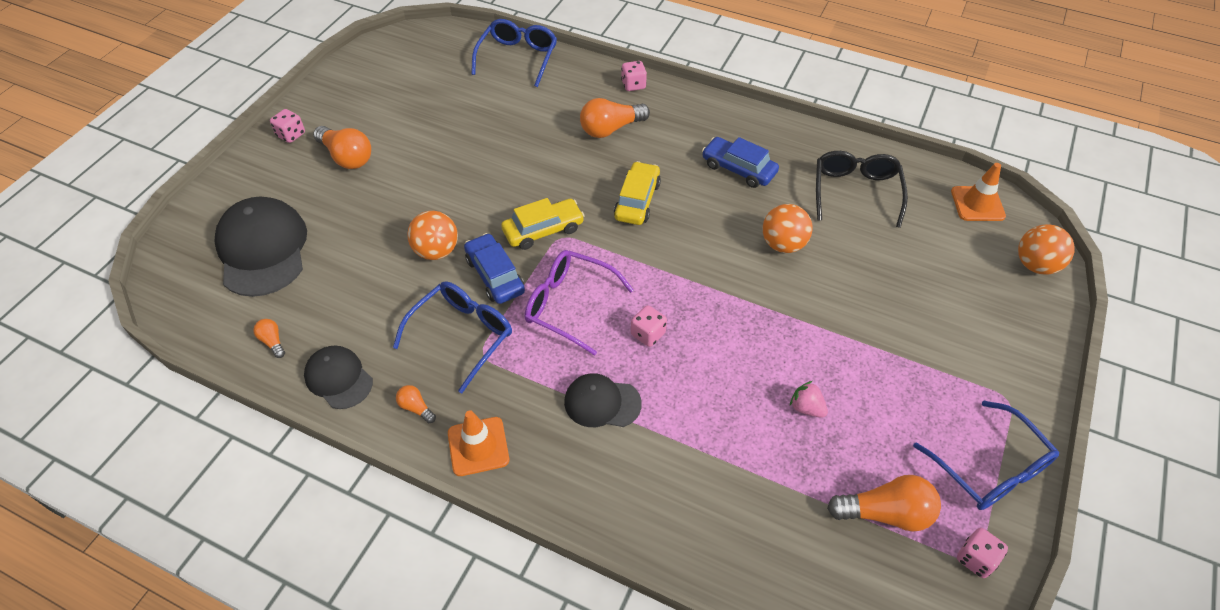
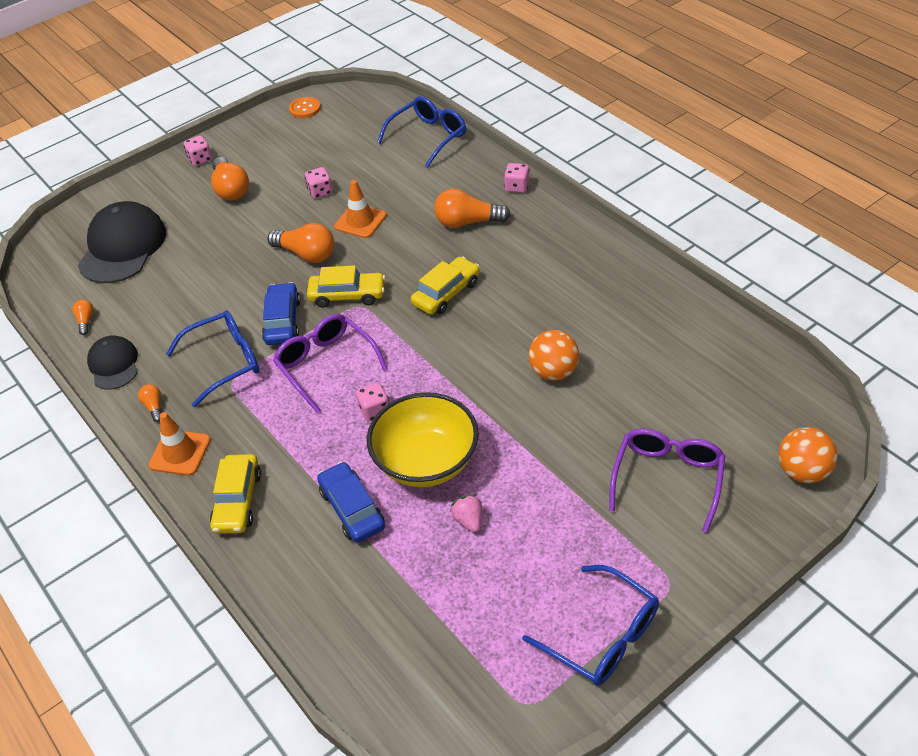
camera: 30 degrees right, 5 degrees down
(372, 58) = (305, 109): none -> orange button
(436, 251) = (250, 287): orange ball -> none
(574, 473) = (237, 501): none -> yellow car
(602, 403) = (298, 453): black cap -> none
(730, 366) = (426, 462): none -> yellow bowl
(738, 169) = (561, 291): blue car -> blue car (352, 509)
(855, 191) = (663, 344): black glasses -> none
(885, 513) = (474, 634): orange light bulb -> orange light bulb (306, 254)
(941, 307) = (668, 478): none -> purple glasses
(975, 559) = (528, 705): pink dice -> pink dice (320, 192)
(977, 204) = (785, 393): orange traffic cone -> orange traffic cone (360, 221)
(990, 468) = (603, 636): blue glasses -> blue glasses turned 45 degrees counterclockwise

